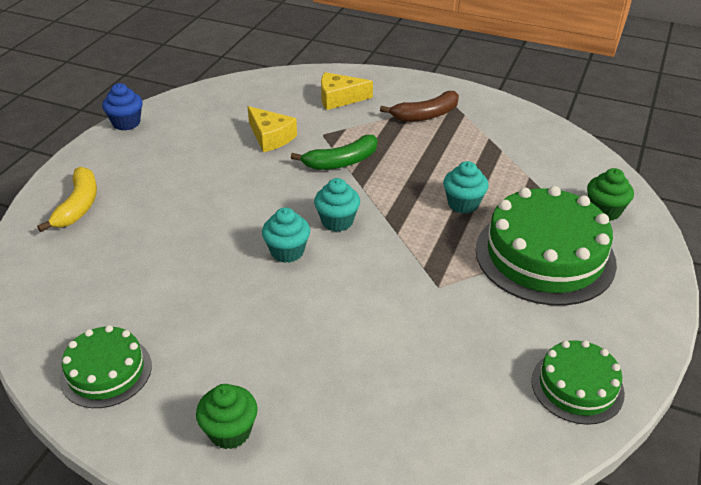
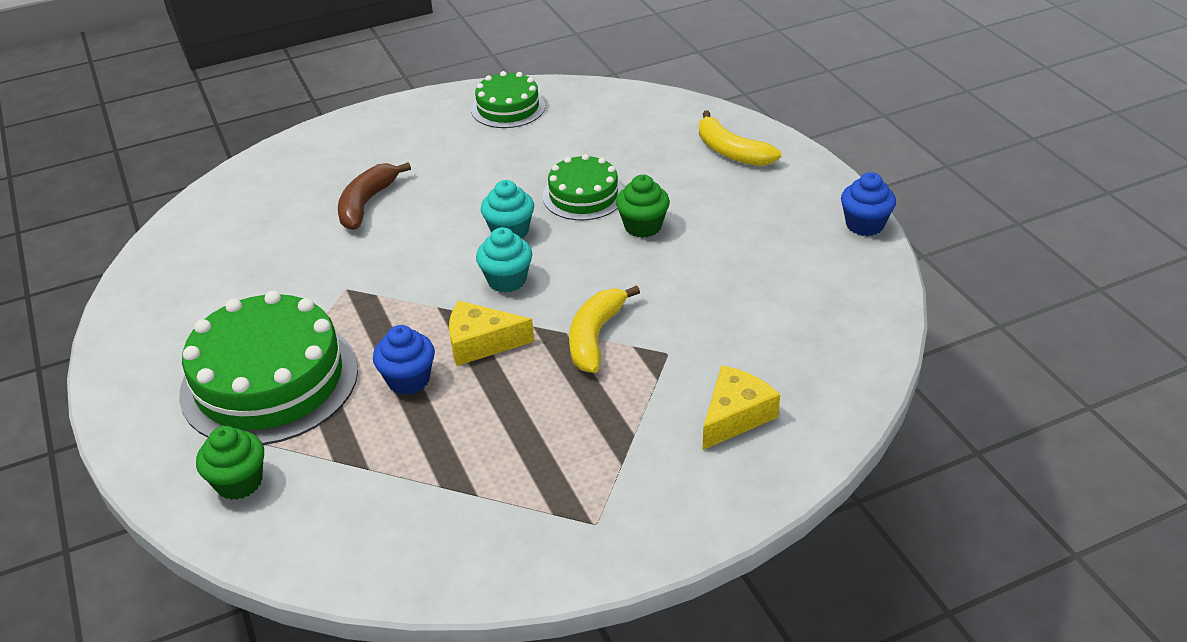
camera: 135 degrees right, 0 degrees up
(230, 431) = (385, 133): green cupcake -> green cupcake (643, 226)
(271, 137) = (710, 311): yellow cheese -> yellow cheese (481, 343)
(341, 162) = (595, 337): green banana -> yellow banana
(425, 115) = (598, 472): brown banana -> brown banana (366, 203)
(463, 204) = (408, 380): turquoise cupcake -> blue cupcake
(577, 386) = (161, 292): green cake -> green cake (583, 195)

